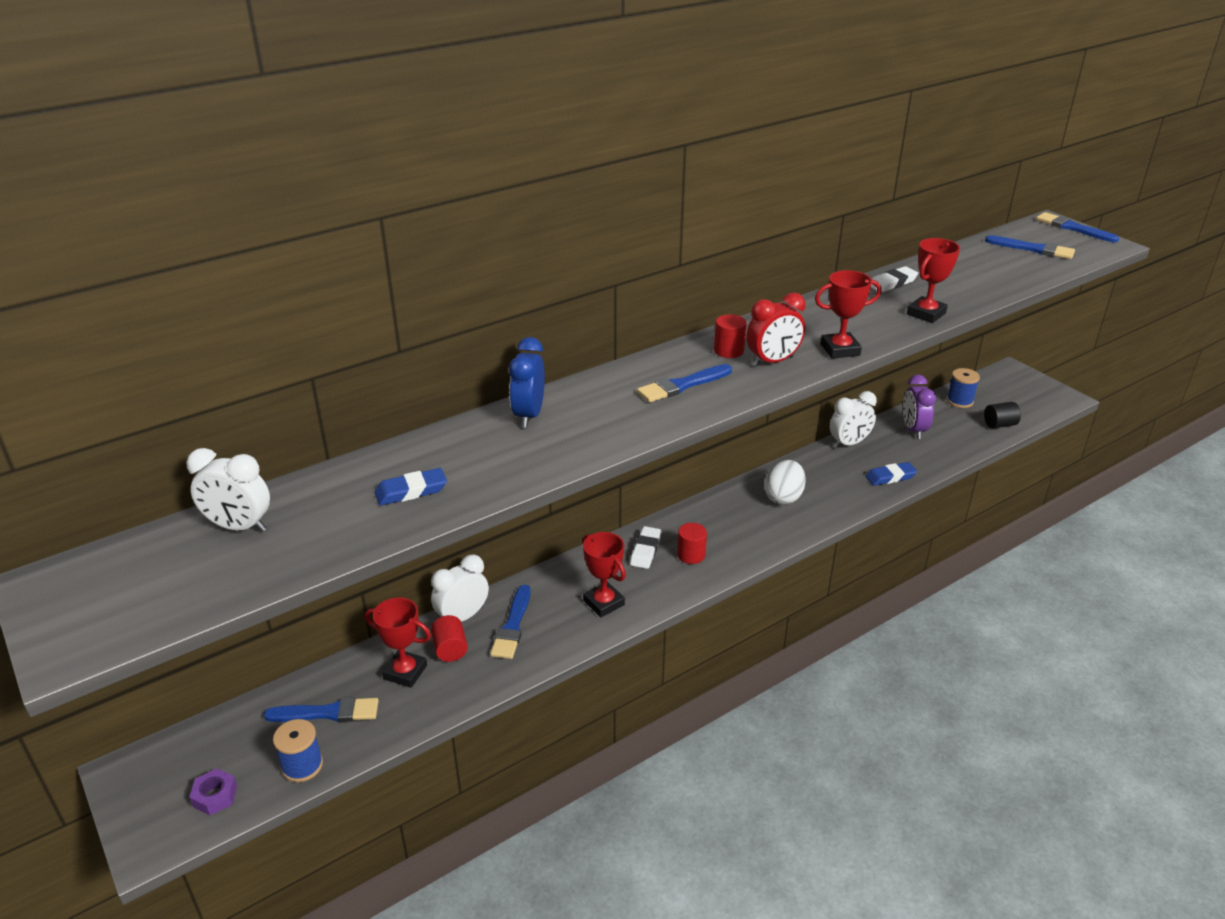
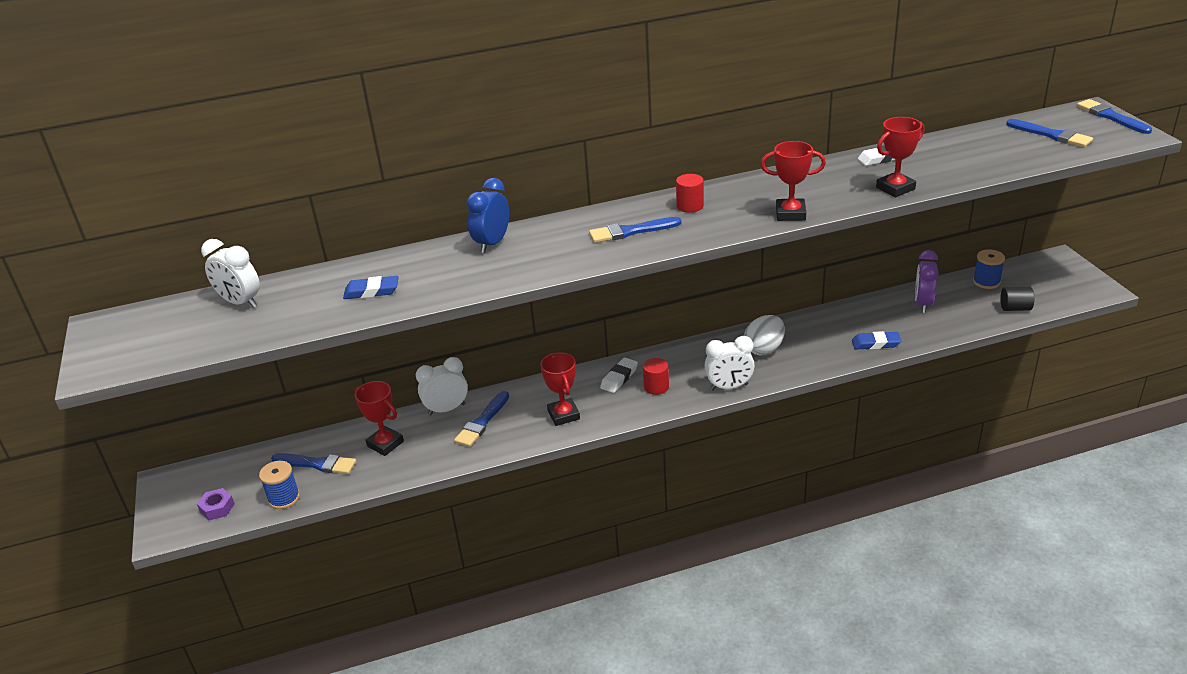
camera: 20 degrees right, 0 degrees up
(450, 649) = (426, 432): red cylinder -> none
(773, 361) = (722, 218): red clock -> none
(849, 443) = (852, 309): white clock -> white clock (729, 387)

